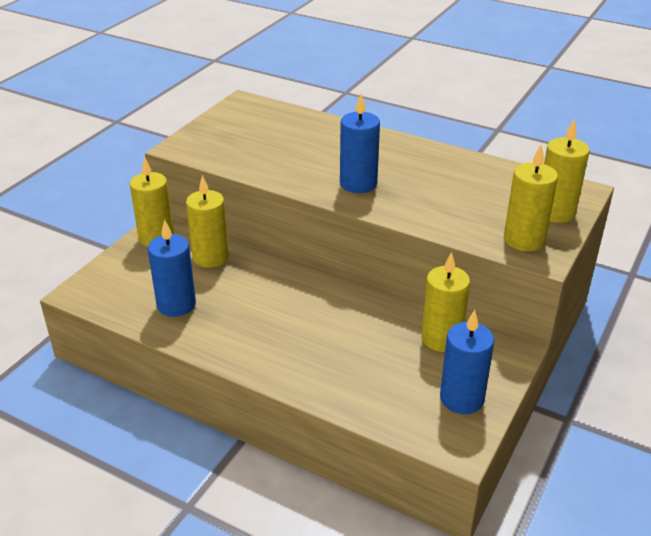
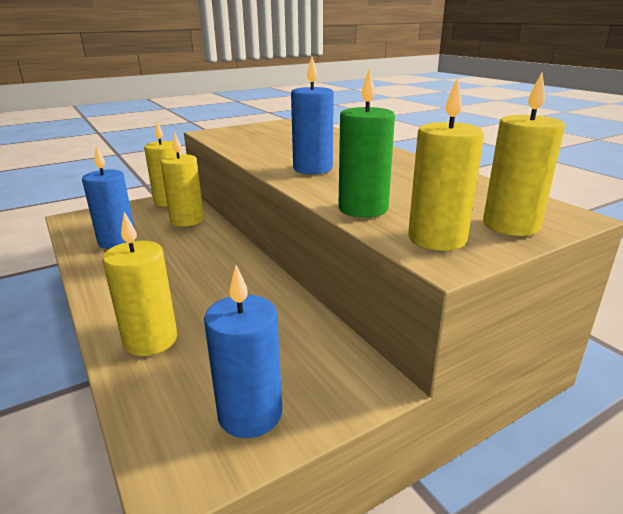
camera: 30 degrees right, 10 degrees down
(441, 339) = (302, 340): yellow candle -> yellow candle (151, 340)
(450, 224) = (363, 209): none -> green candle

